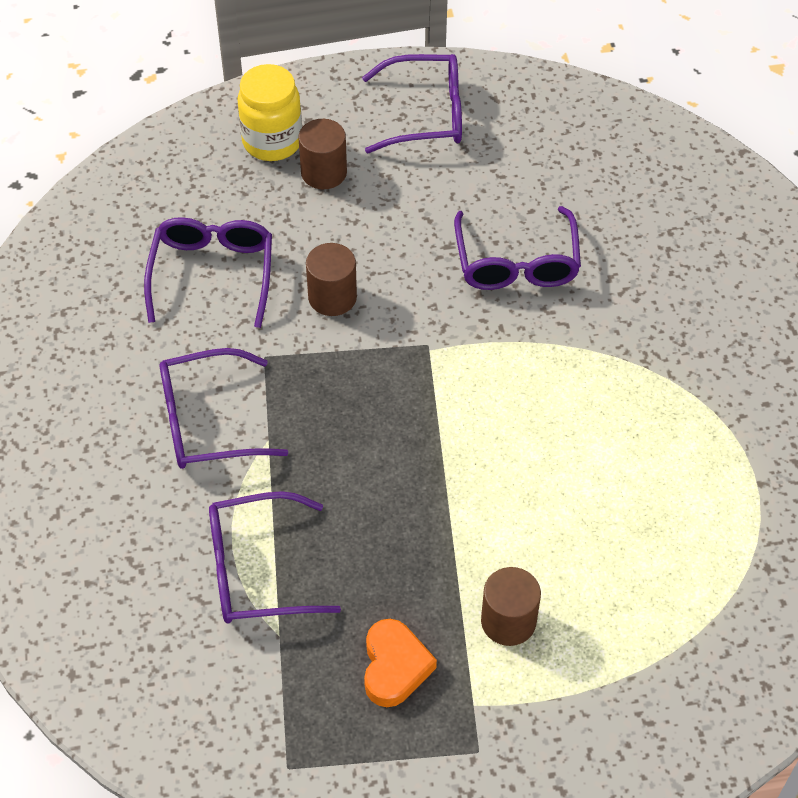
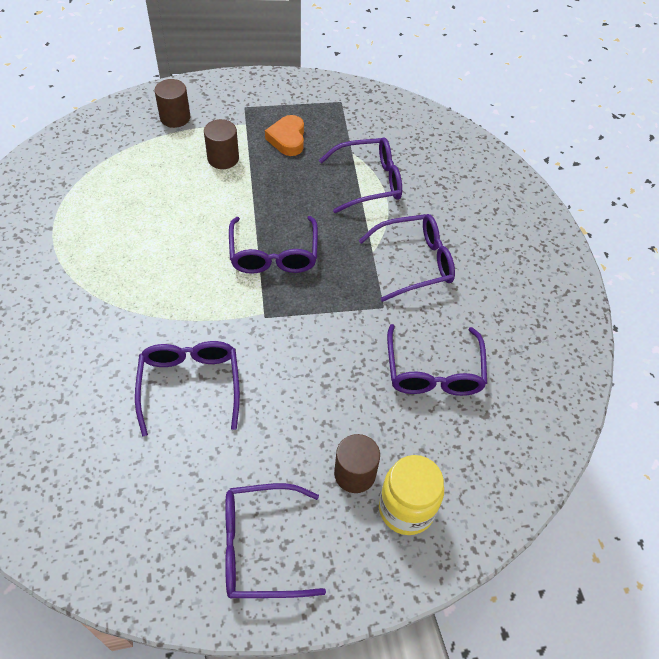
camera: 175 degrees right, 0 degrees up
(332, 297) = (338, 353): brown cylinder -> brown cylinder (175, 117)
(416, 436) = (274, 255): none -> purple glasses

